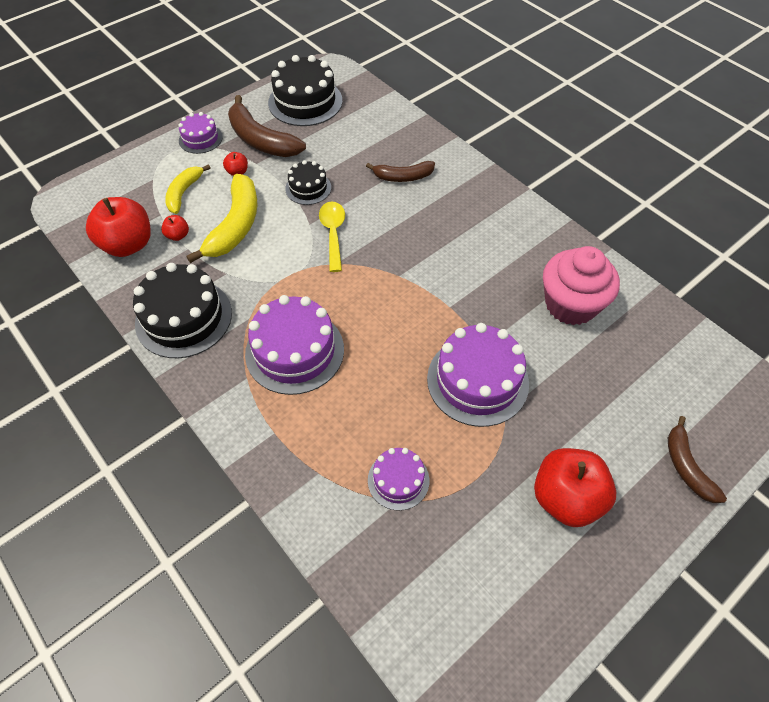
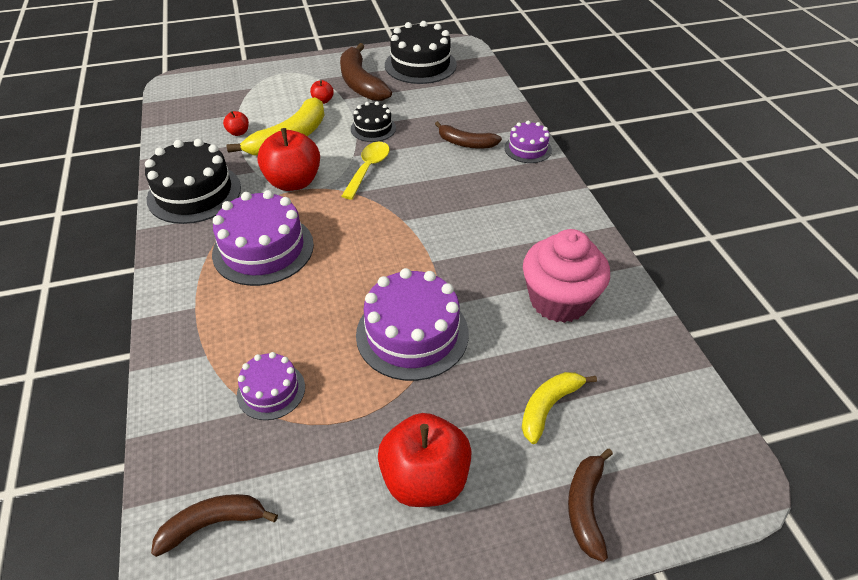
camera: 25 degrees right, 10 degrees down
(128, 245) = (195, 128): red apple -> red apple (293, 182)
(184, 193) = (268, 104): yellow banana -> yellow banana (548, 407)
(200, 139) = (312, 70): purple cake -> purple cake (527, 149)
(433, 611) = (213, 524): none -> brown banana

